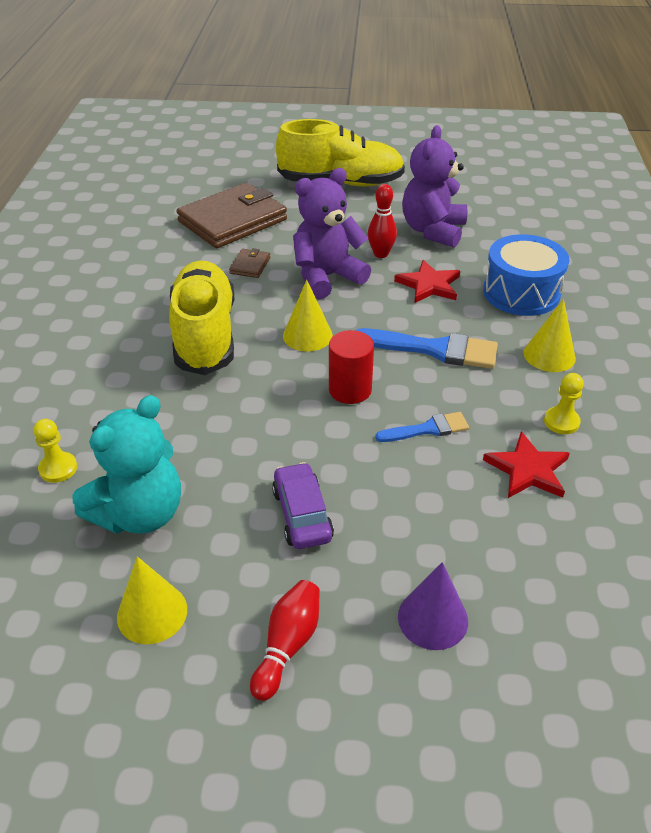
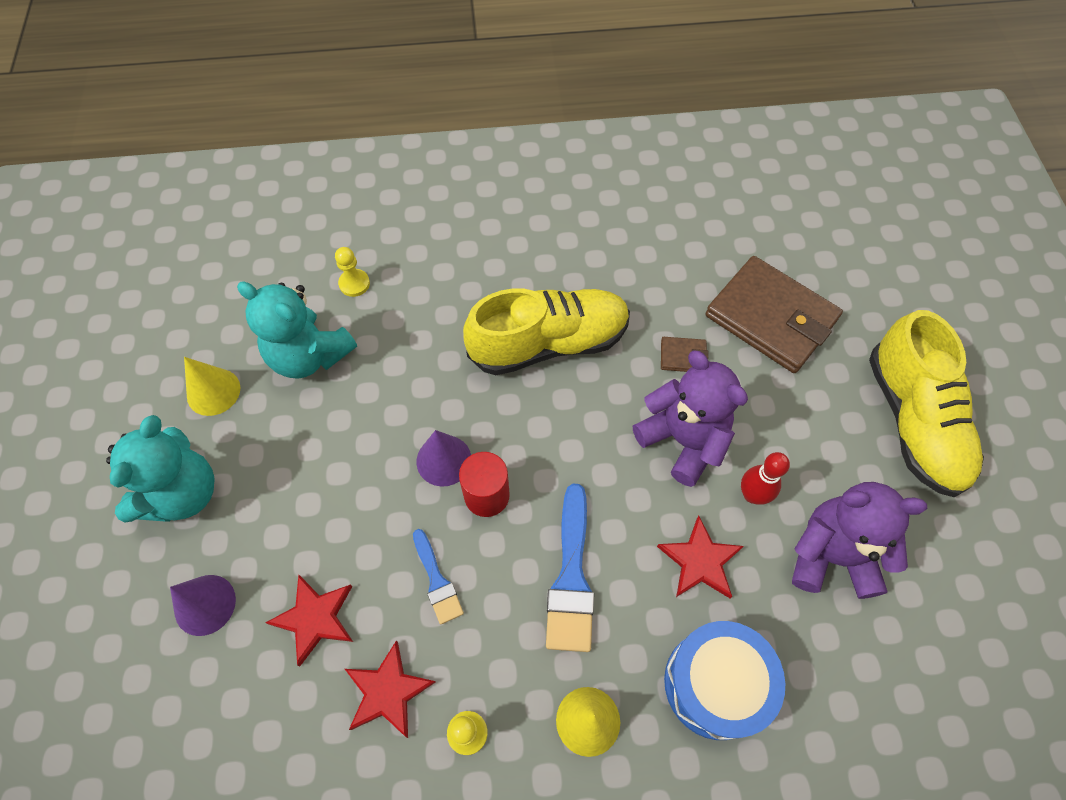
camera: 80 degrees right, 20 degrees up
(288, 645) = (182, 493): red bowling pin -> turquoise teddy bear
(302, 514) = (315, 479): purple car -> none
(306, 414) = (444, 460): none -> purple cone
(307, 335) = (568, 439): yellow cone -> none
(455, 520) = (315, 618): none -> red star

